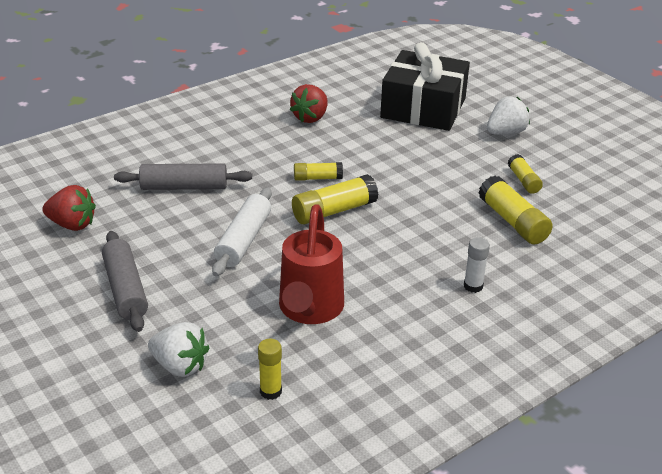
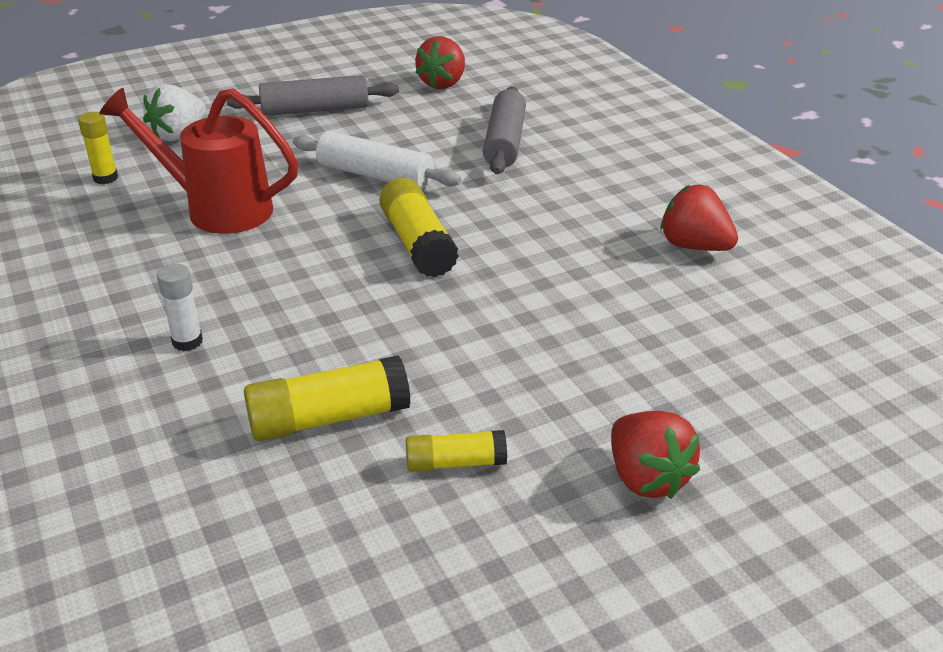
camera: 100 degrees right, 0 degrees up
(318, 178) = (507, 238): yellow glue stick -> none
(423, 108) = (744, 376): black gift -> none
(505, 133) = (646, 478): white strawberry -> red strawberry

